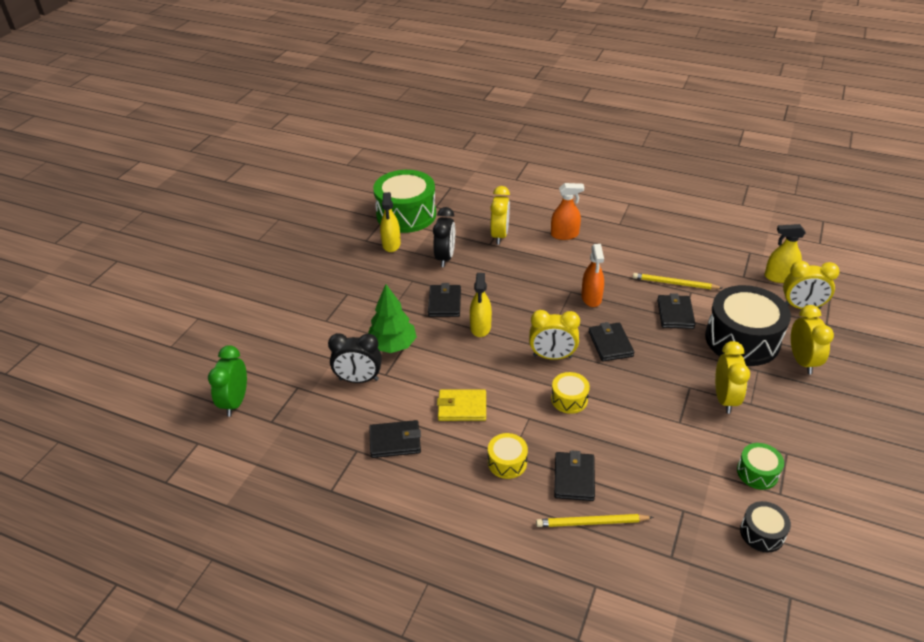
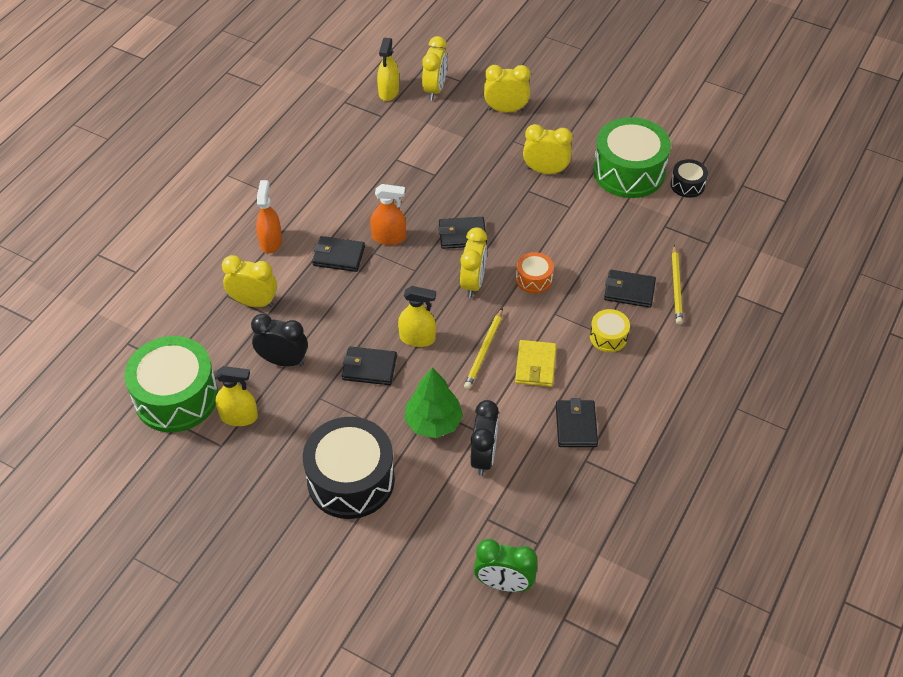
camera: 85 degrees left, 10 degrees up
(569, 399) = (534, 279): yellow drum -> orange drum
(674, 283) = (380, 168): yellow pencil -> yellow pencil (484, 351)
(675, 314) = (427, 178): black wallet -> black wallet (338, 256)
(742, 339) = (472, 140): black drum -> black drum (351, 480)
(757, 472) = (628, 172): green drum -> green drum, size x2.12

